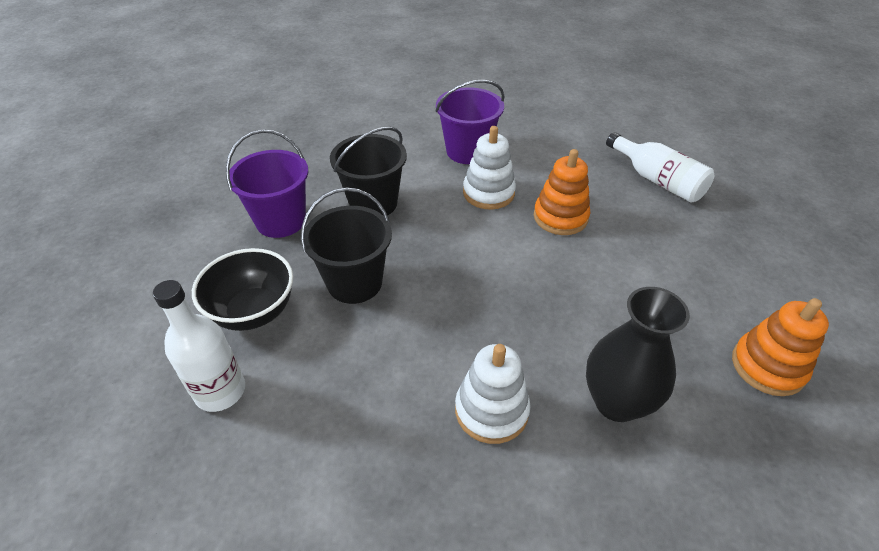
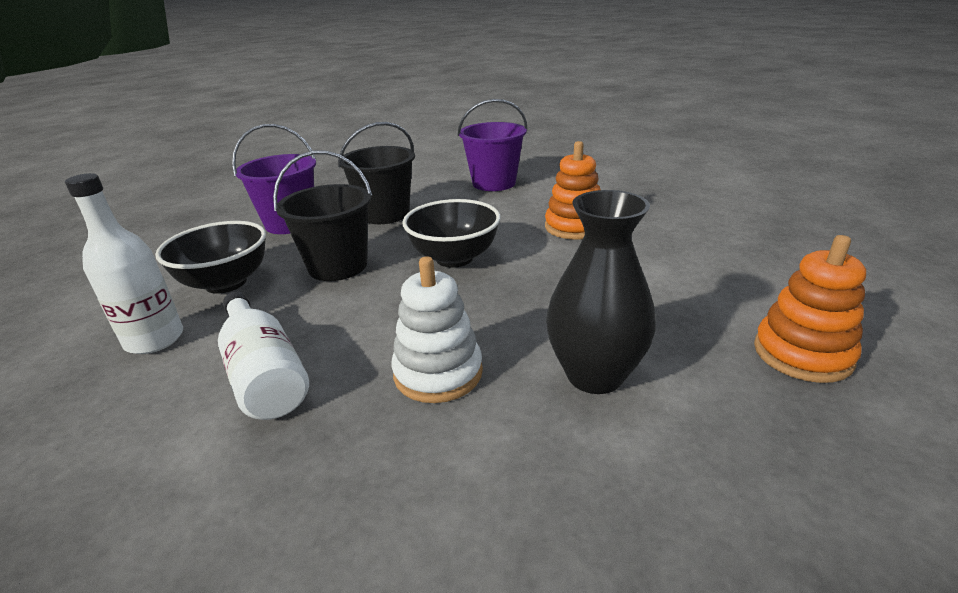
camera: 10 degrees right, 15 degrees down
(462, 266) = (454, 258): none -> black bowl
(488, 193) = (504, 209): white stacking toy -> none
(657, 180) = (689, 204): white bottle -> white bottle (264, 373)

